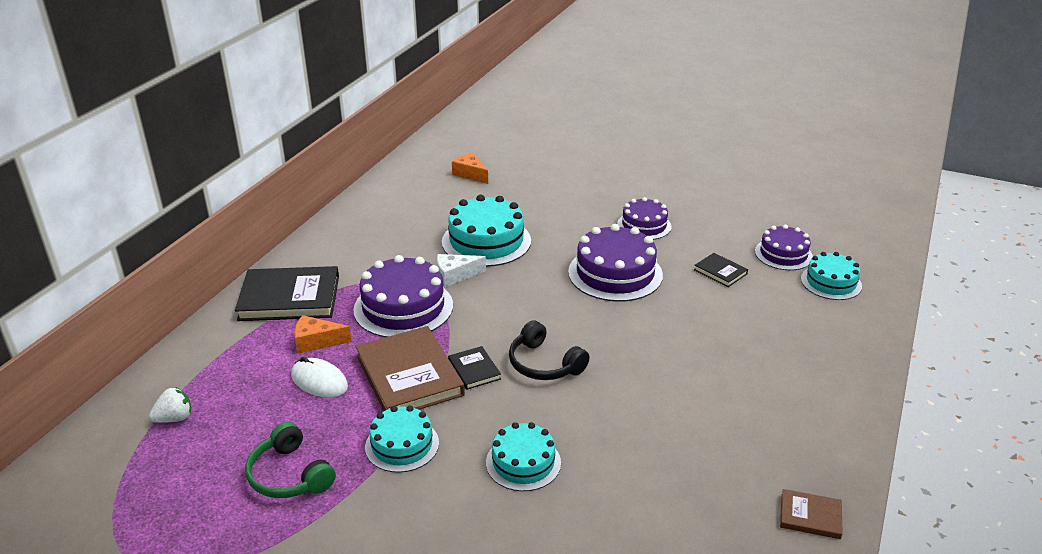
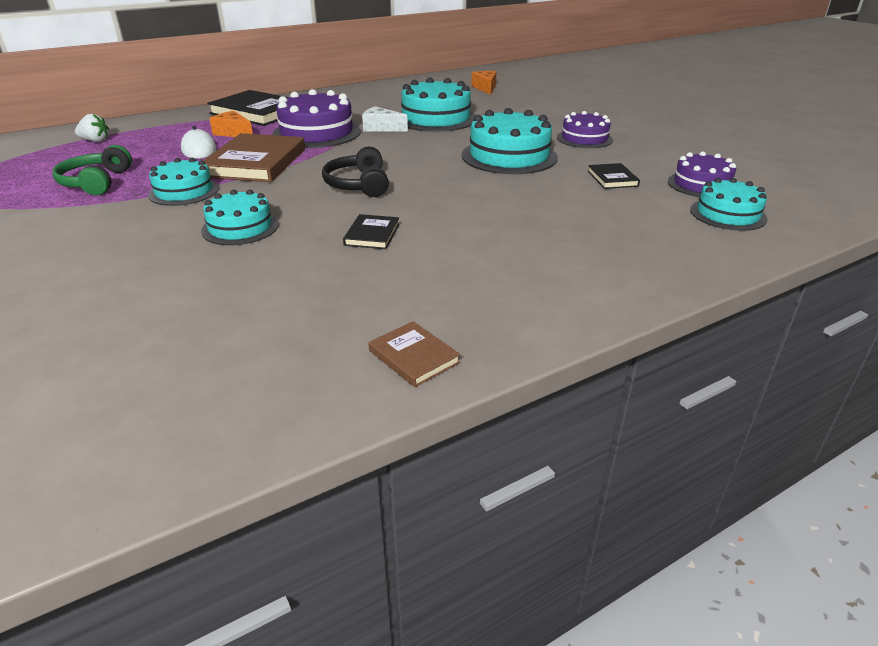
camera: 35 degrees right, 0 degrees up
(474, 370) = (303, 173): black book -> black book (372, 234)
(615, 273) = (509, 156): purple cake -> turquoise cake

